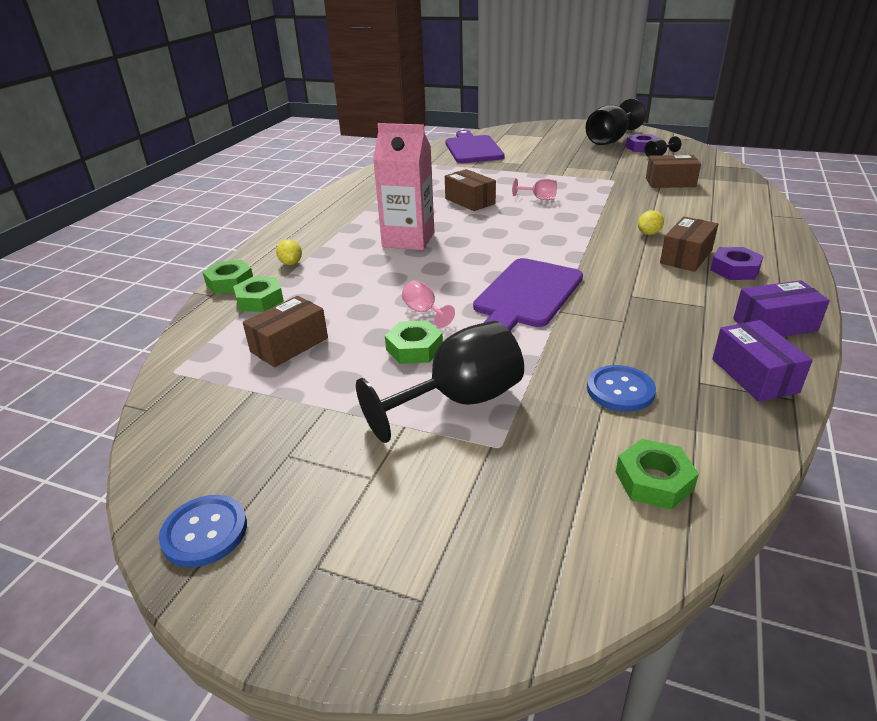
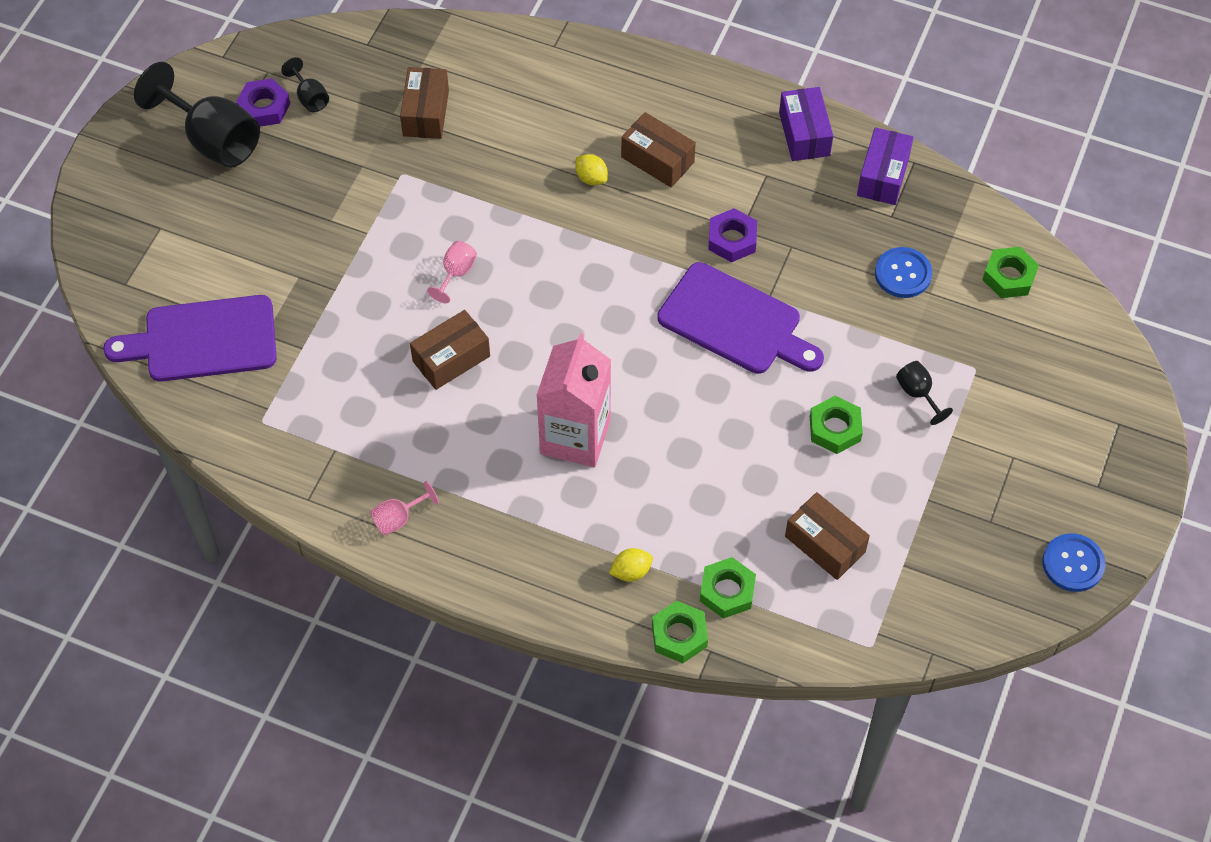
camera: 90 degrees left, 25 degrees up
(424, 312) = (764, 420): pink goblet -> pink goblet (398, 518)
(459, 401) = (917, 393): black goblet -> black goblet, size x0.46
(735, 269) = (692, 127): purple nut -> purple nut (732, 239)
(754, 375) = (883, 176): purple box -> purple box turned 60 degrees counterclockwise

